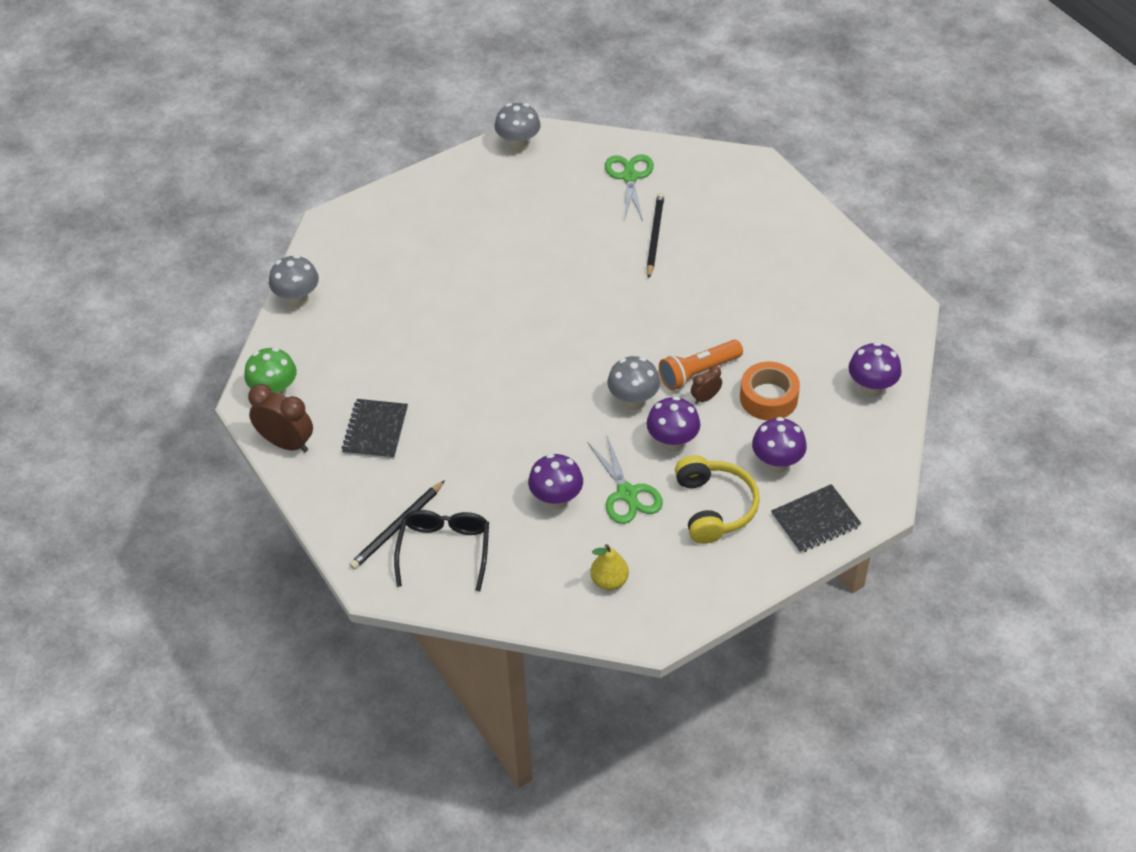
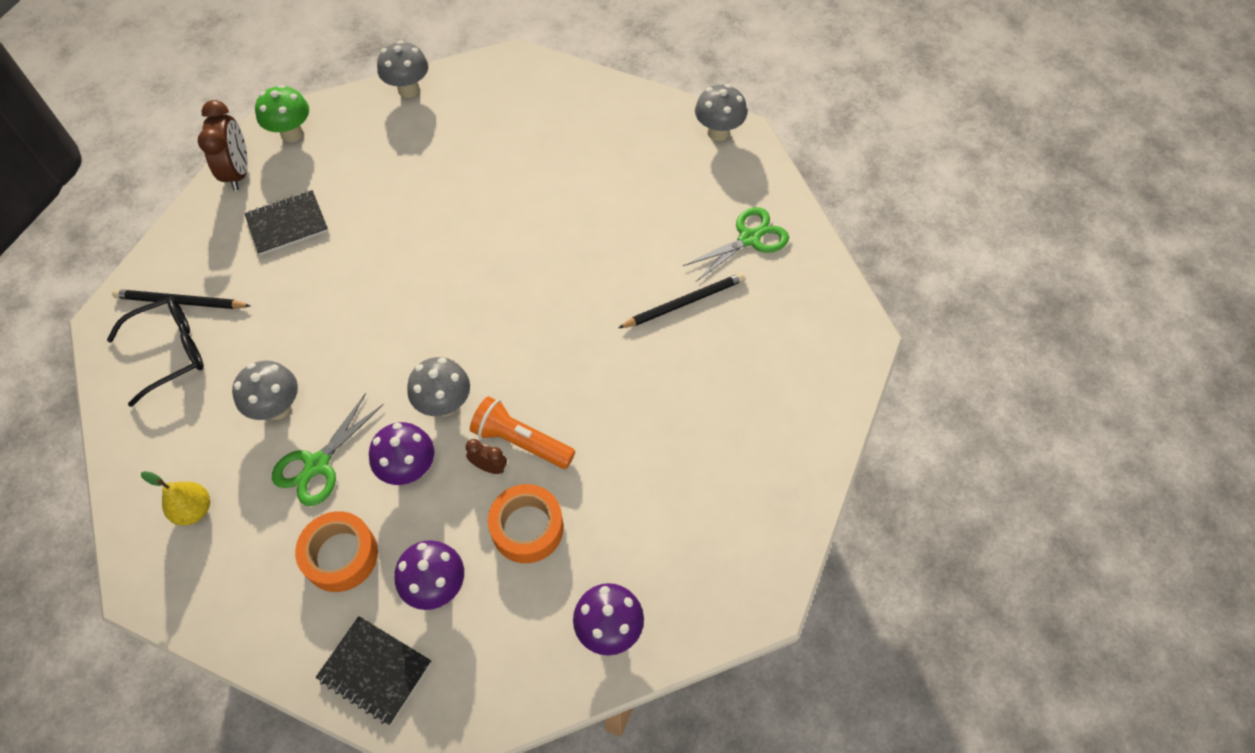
camera: 55 degrees right, 10 degrees up
(556, 500) = (277, 408): purple mushroom -> grey mushroom
(714, 507) = (341, 555): yellow headphones -> orange tape

